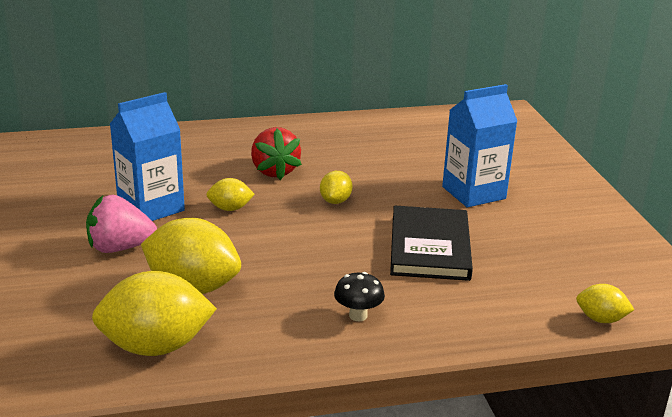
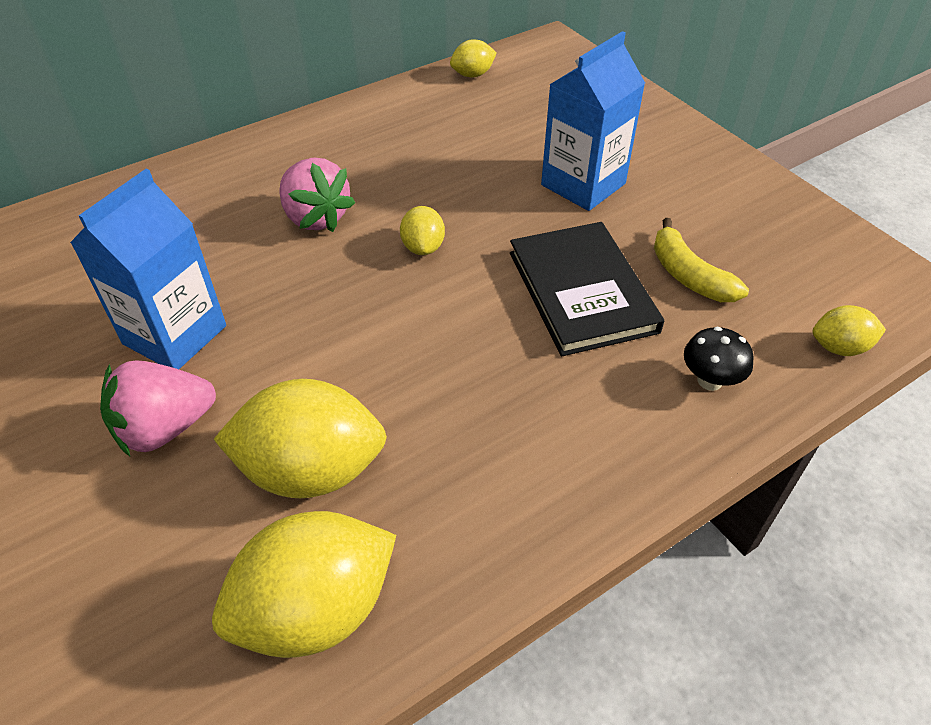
camera: 20 degrees left, 20 degrees up
(230, 208) = (289, 302): yellow lemon -> yellow lemon (472, 75)
(274, 171) = (316, 217): red strawberry -> pink strawberry
(358, 315) = (559, 443): black mushroom -> black mushroom (709, 381)
(515, 256) = (688, 275): none -> yellow banana

